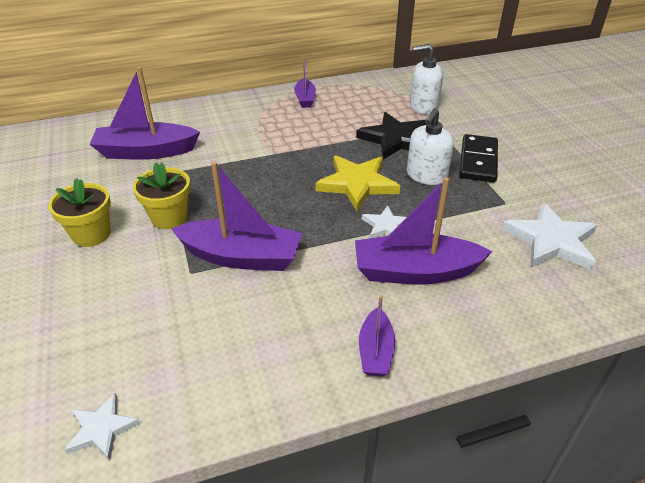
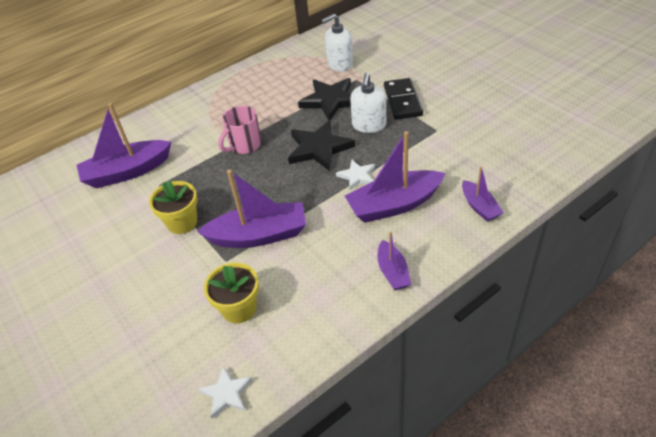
camera: 15 degrees left, 5 degrees up
(91, 234) = (125, 257): yellow flower pot -> yellow flower pot (239, 308)
(278, 159) = (244, 145): none -> pink mug
(305, 99) = (238, 84): purple boat -> purple boat (479, 207)
(357, 184) = (319, 148): yellow star -> black star
(551, 241) = (480, 150): white star -> none

